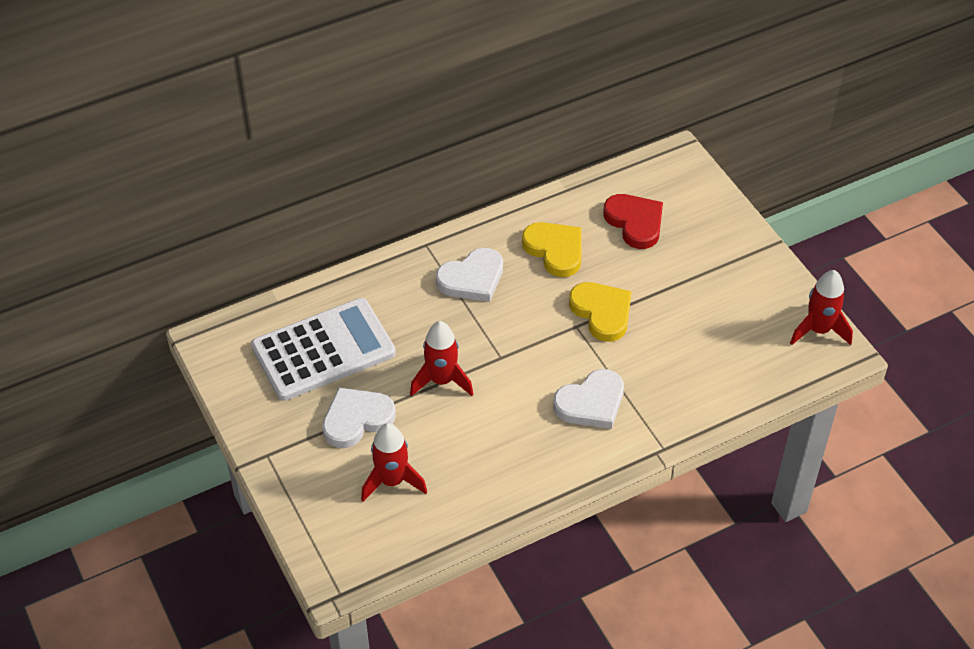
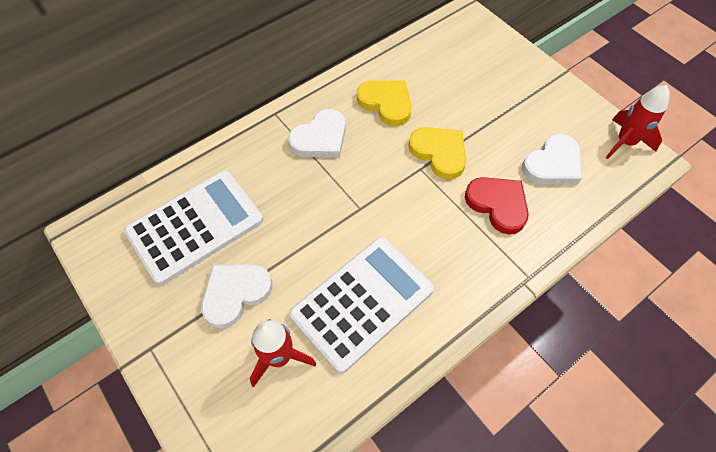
camera: 10 degrees left, 10 degrees up
(441, 380) = (310, 240): red rocket -> none
(483, 445) = (362, 302): none -> white calculator
(591, 403) = (451, 241): white heart -> white heart (552, 164)
(635, 222) = (446, 71): red heart -> red heart (498, 205)

